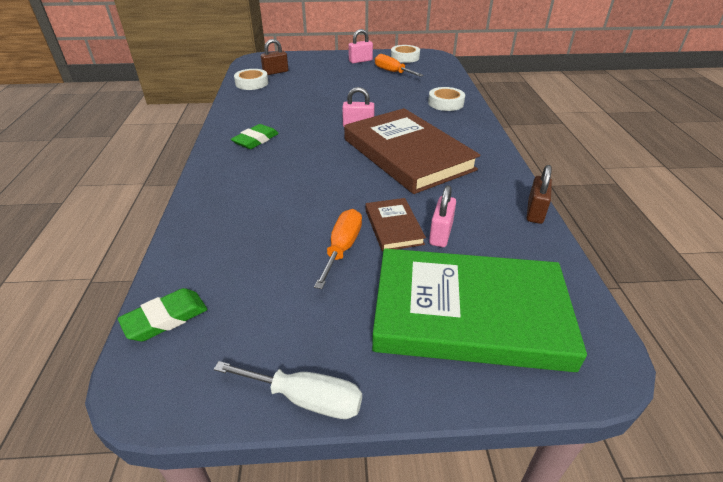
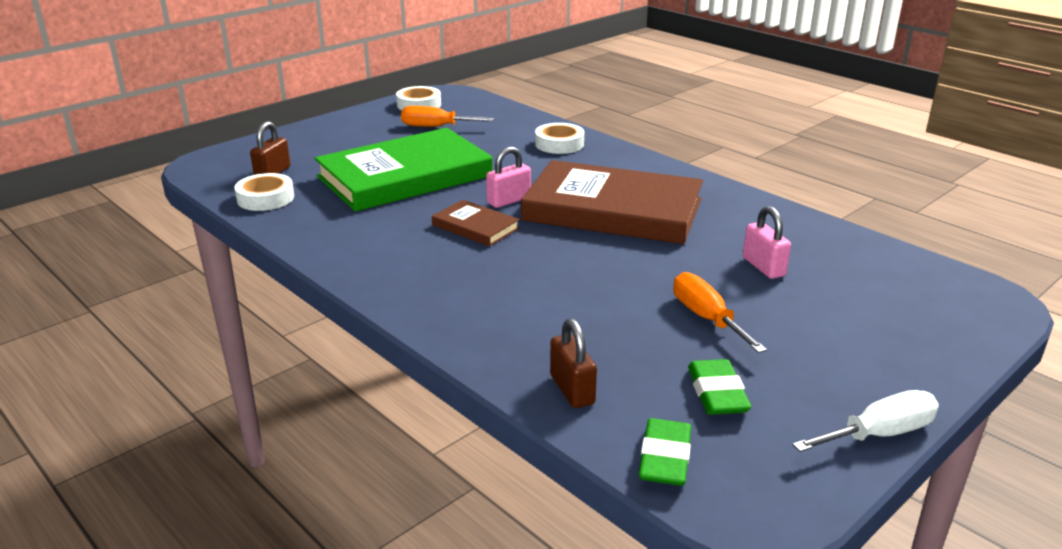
camera: 40 degrees left, 10 degrees down
(256, 140) = (415, 261): green eraser -> green eraser (717, 393)
(360, 61) = (368, 124): pink padlock -> none
(393, 227) = (716, 279): brown book -> brown book (475, 227)
(469, 313) = (880, 314): green book -> green book (405, 176)
(535, 212) = (801, 216): brown padlock -> brown padlock (572, 390)

